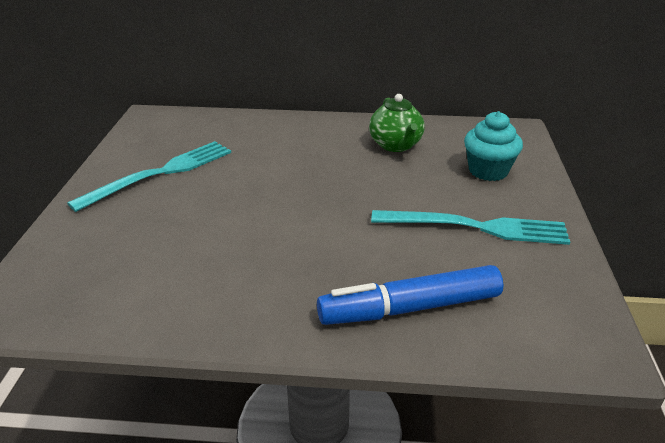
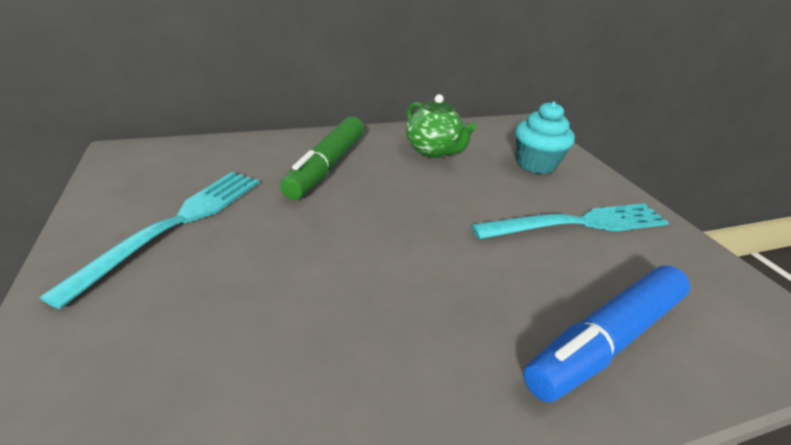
camera: 25 degrees left, 0 degrees up
(291, 146) = (327, 166): none -> green marker

